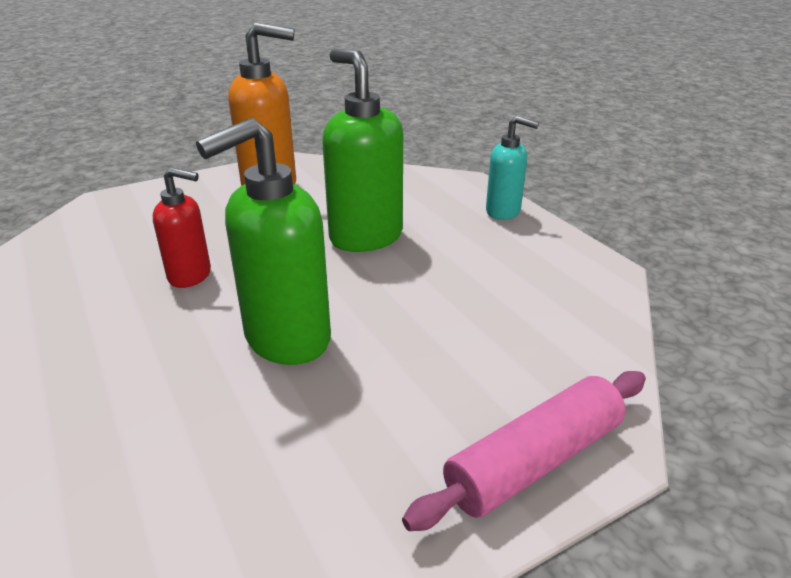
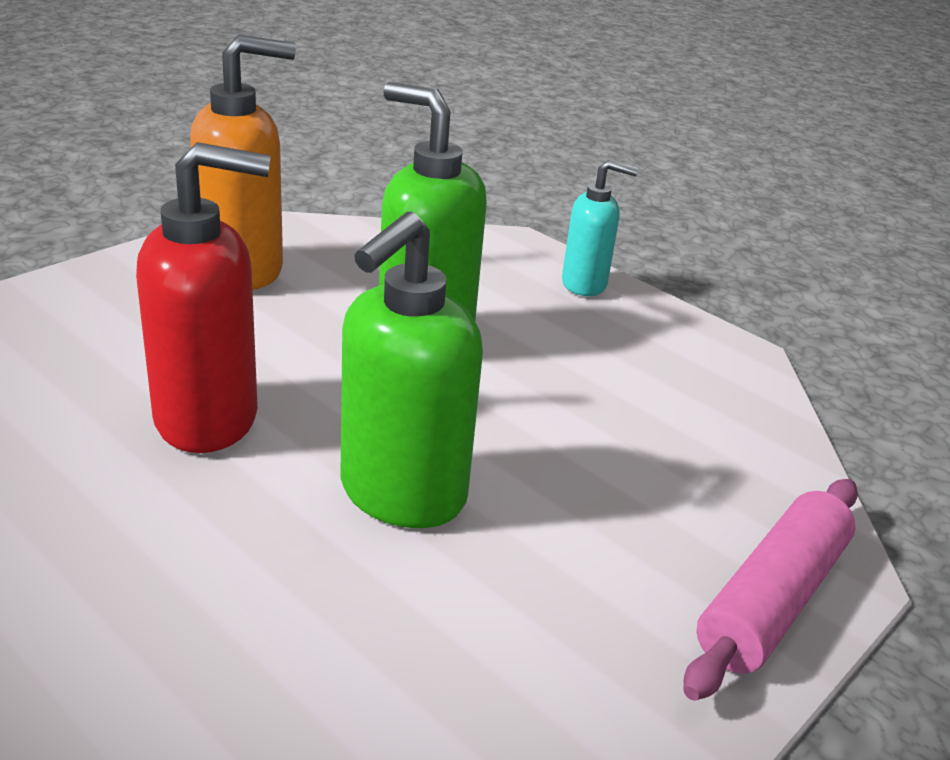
camera: 20 degrees left, 0 degrees up
(190, 276) = (208, 419): red soap dispenser -> red soap dispenser, size x1.70

